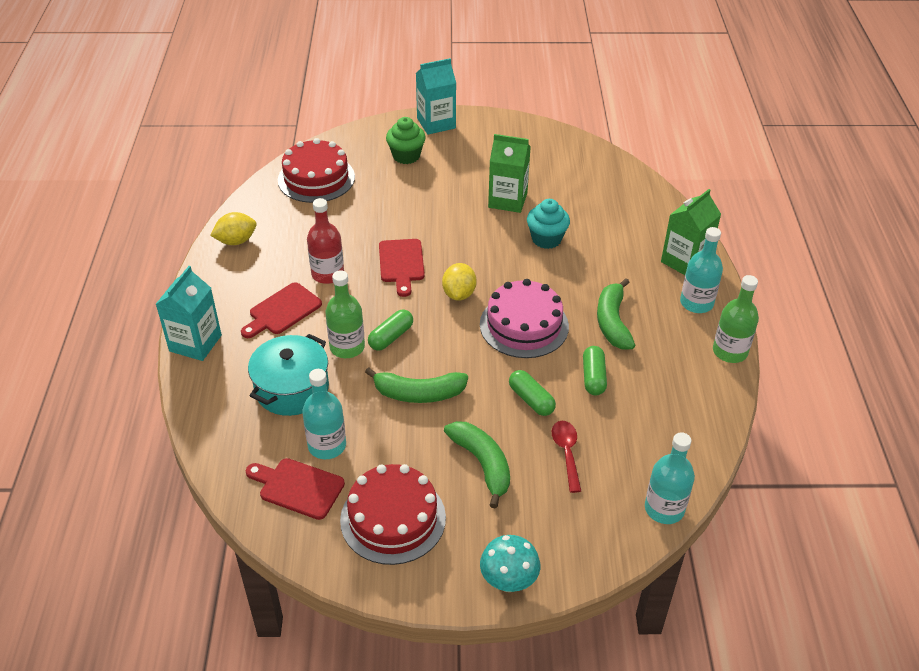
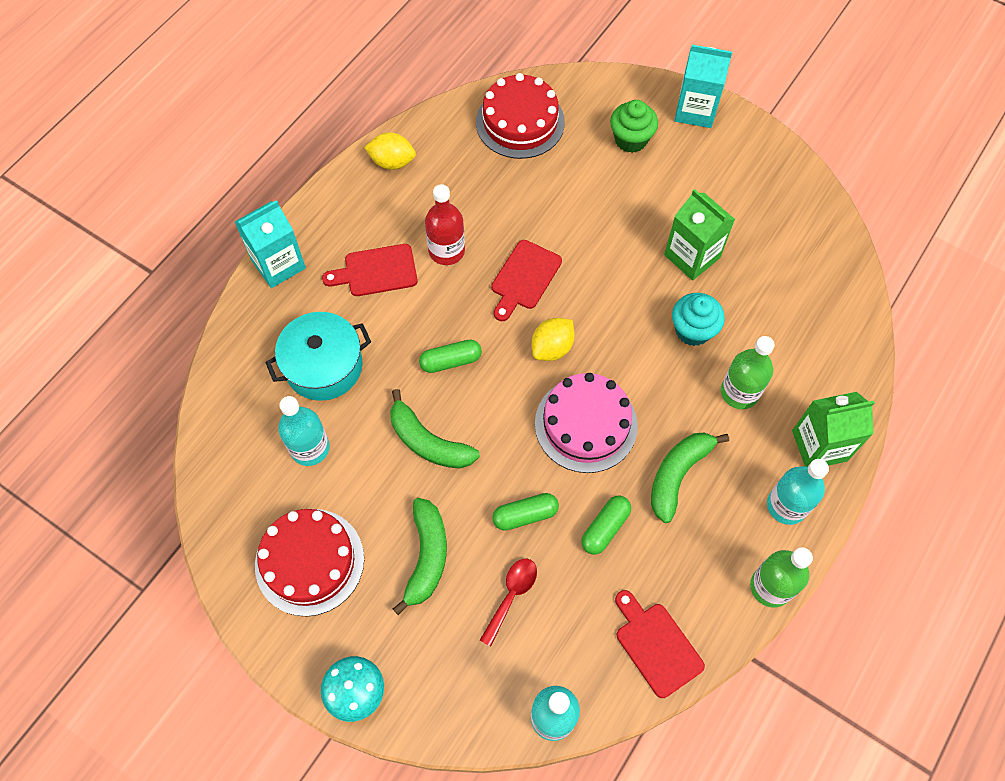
camera: 35 degrees right, 20 degrees up
(298, 487) = (256, 476): red cutting board -> red cutting board (656, 645)
(347, 347) = (403, 349): green bottle -> green bottle (739, 392)
(531, 400) = (525, 515): green capsule -> green capsule turned 75 degrees clockwise

